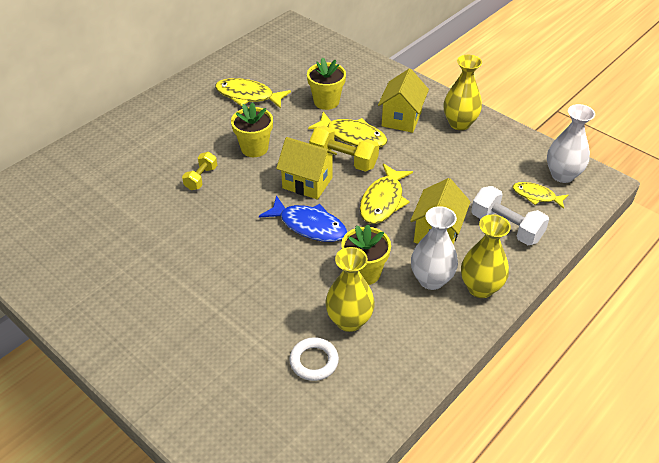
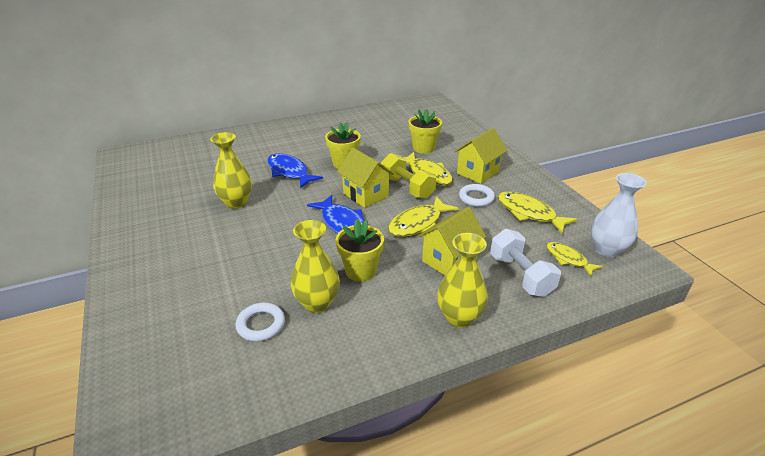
camera: 25 degrees right, 10 degrees down
(201, 178) = (289, 172): yellow dumbbell -> blue fish
(248, 96) = (367, 132): yellow fish -> yellow fish (529, 213)
(419, 152) = (476, 198): none -> white ring
(431, 280) = (416, 295): white vase -> none
(459, 123) = (528, 187): yellow vase -> yellow vase (236, 203)

